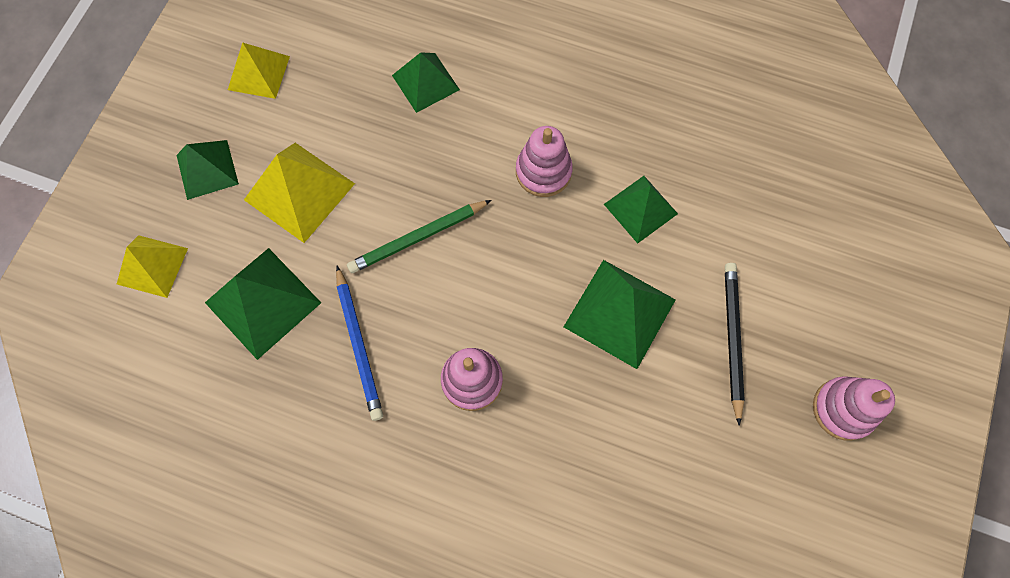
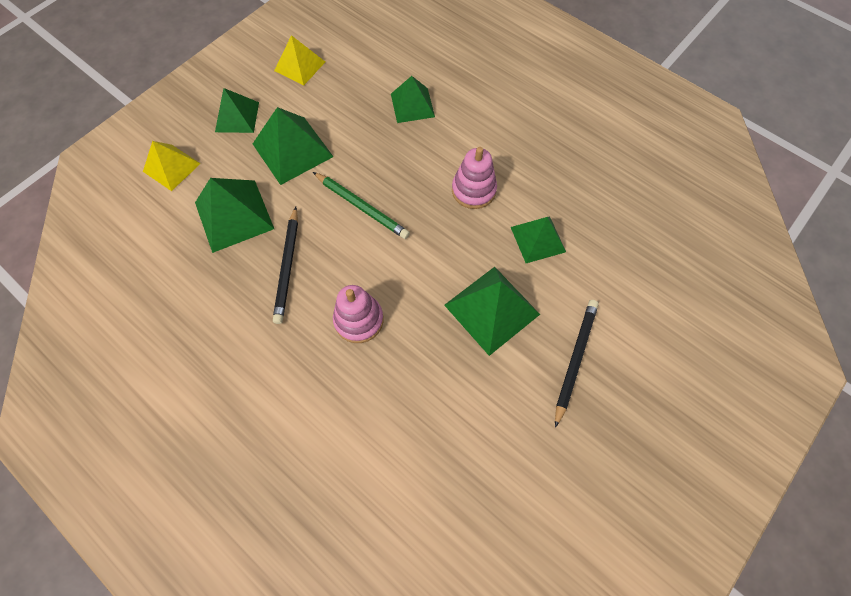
camera: 20 degrees right, 5 degrees down
(299, 191) = (292, 150): yellow pyramid -> green pyramid
(359, 345) = (287, 267): blue pencil -> black pencil
(417, 238) = (362, 207): green pencil -> green pencil turned 135 degrees counterclockwise
(843, 409) = (649, 447): pink stacking toy -> none

